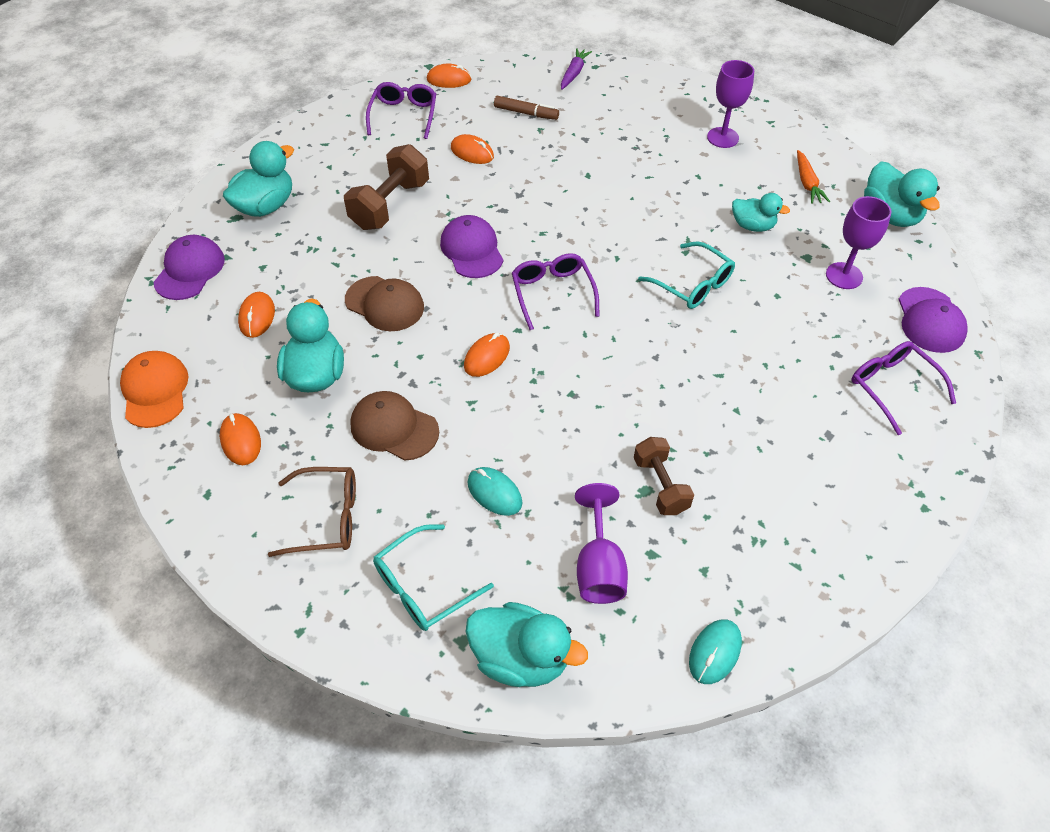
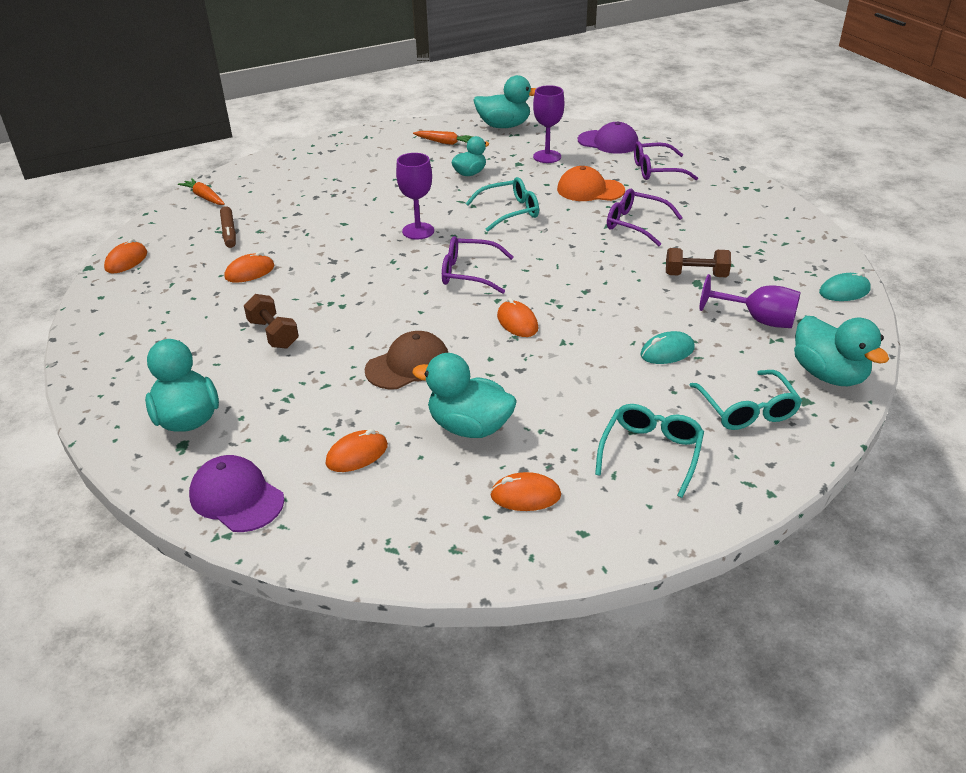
camera: 65 degrees left, 15 degrees down
(155, 391) = (410, 555): orange cap -> orange cap (590, 190)
(257, 317) = (357, 454): orange mouse -> orange mouse turned 60 degrees counterclockwise
(326, 518) = (651, 452): brown glasses -> turquoise glasses
(390, 205) = (273, 334): brown dumbbell -> brown dumbbell, size x0.64
(394, 428) = (567, 391): brown cap -> none
(404, 115) = (147, 298): purple glasses -> purple glasses (635, 224)
(472, 250) = (380, 301): purple cap -> none
(521, 657) = (828, 375): turquoise duck -> turquoise duck turned 105 degrees clockwise
(526, 113) = (229, 232): brown marker -> brown marker turned 120 degrees clockwise
(574, 73) = (204, 197): purple carrot -> orange carrot
(714, 652) = (844, 291): turquoise mouse -> turquoise mouse turned 75 degrees counterclockwise
(722, 137) = (363, 158): purple goblet -> purple goblet (418, 231)

